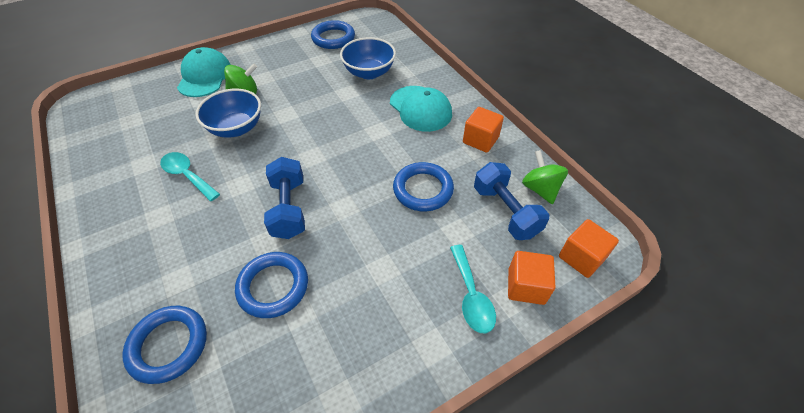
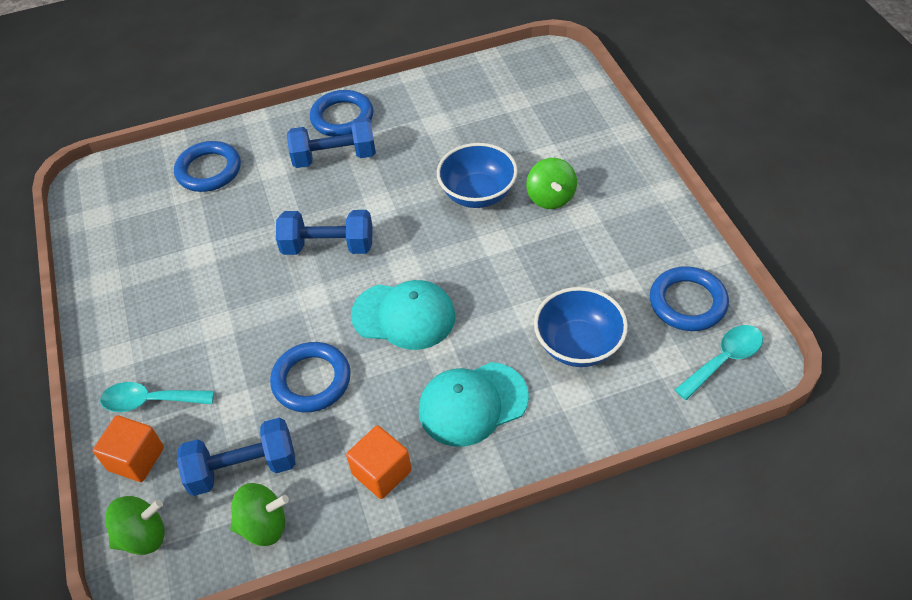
camera: 105 degrees right, 0 degrees up
(173, 228) = (334, 157): none -> blue dumbbell
(187, 175) = (407, 159): turquoise spoon -> turquoise spoon (724, 360)
(204, 76) = (596, 154): turquoise cap -> turquoise cap (404, 316)
(273, 286) = (235, 236): blue ring -> blue ring (342, 118)
(581, 257) = (143, 536): orange cube -> green spinning top

